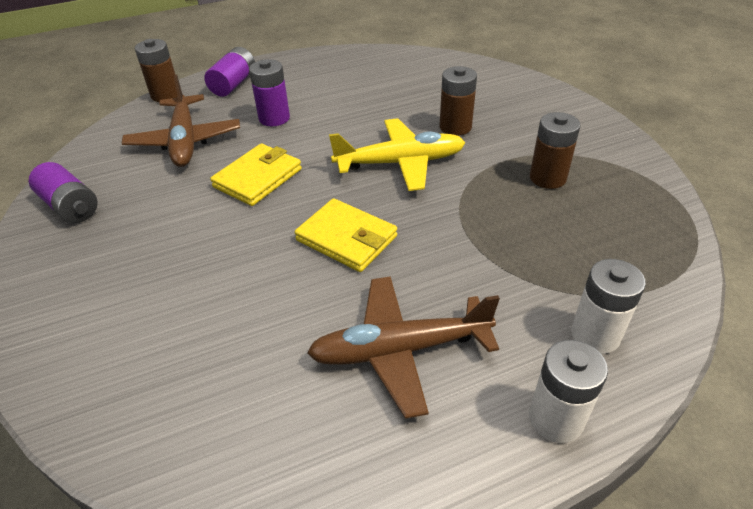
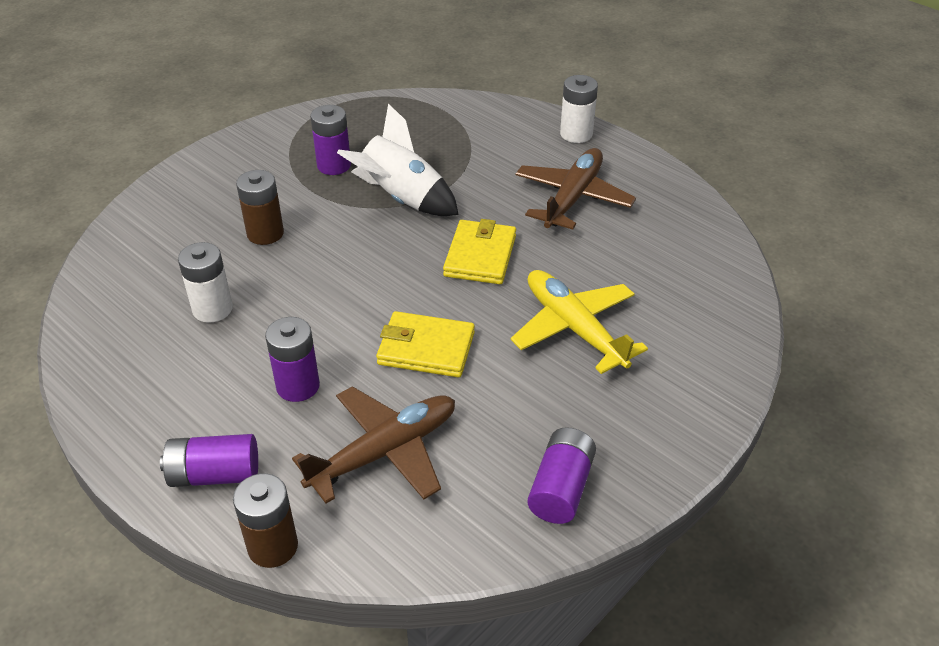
camera: 115 degrees left, 0 degrees up
(400, 163) = (350, 255): yellow plane -> yellow plane (575, 329)
(401, 350) = (572, 198): brown plane -> brown plane turned 120 degrees counterclockwise
(469, 209) = (401, 199): none -> white rocket
(547, 178) = (334, 165): brown battery -> purple battery
(595, 335) = (502, 127): white battery -> white battery (212, 309)

